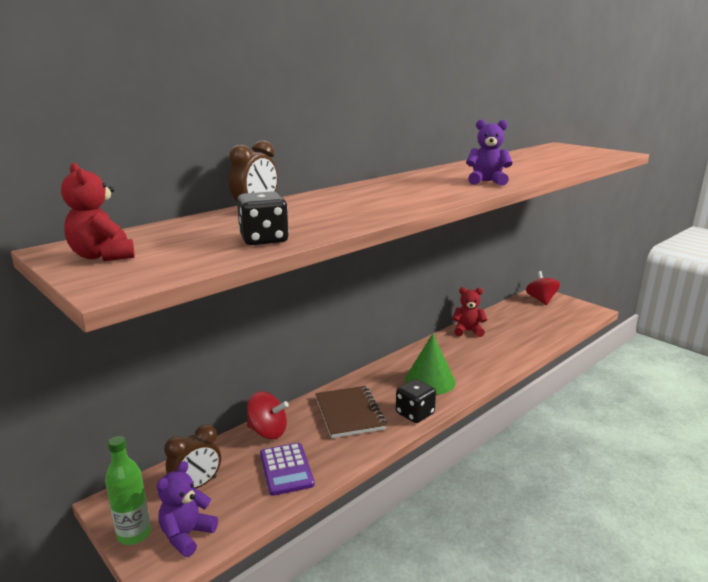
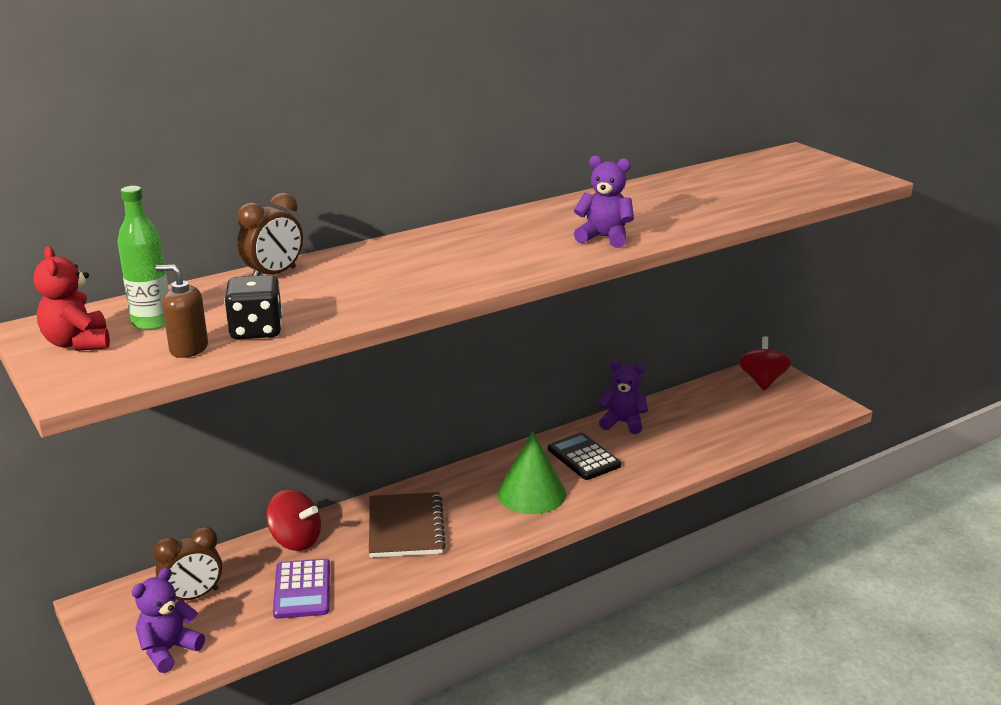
camera: 10 degrees right, 5 degrees up
(134, 534) = (113, 642): green bottle -> green bottle (152, 322)
(210, 254) = (188, 349): none -> brown soap dispenser
(415, 413) = (489, 537): black dice -> none
(453, 354) = (583, 457): none -> black calculator
(468, 331) = (623, 423): red teddy bear -> purple teddy bear

